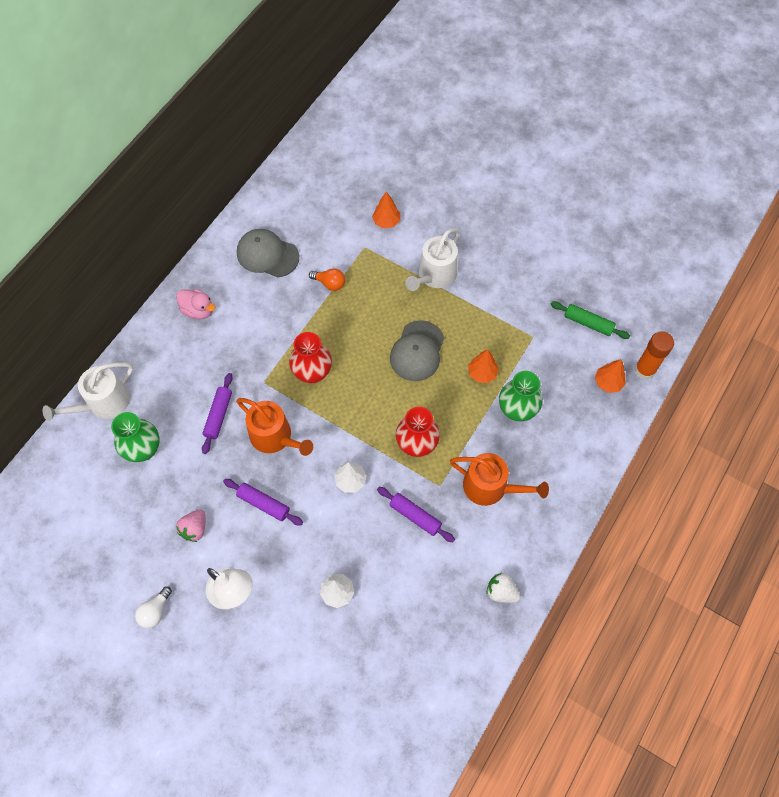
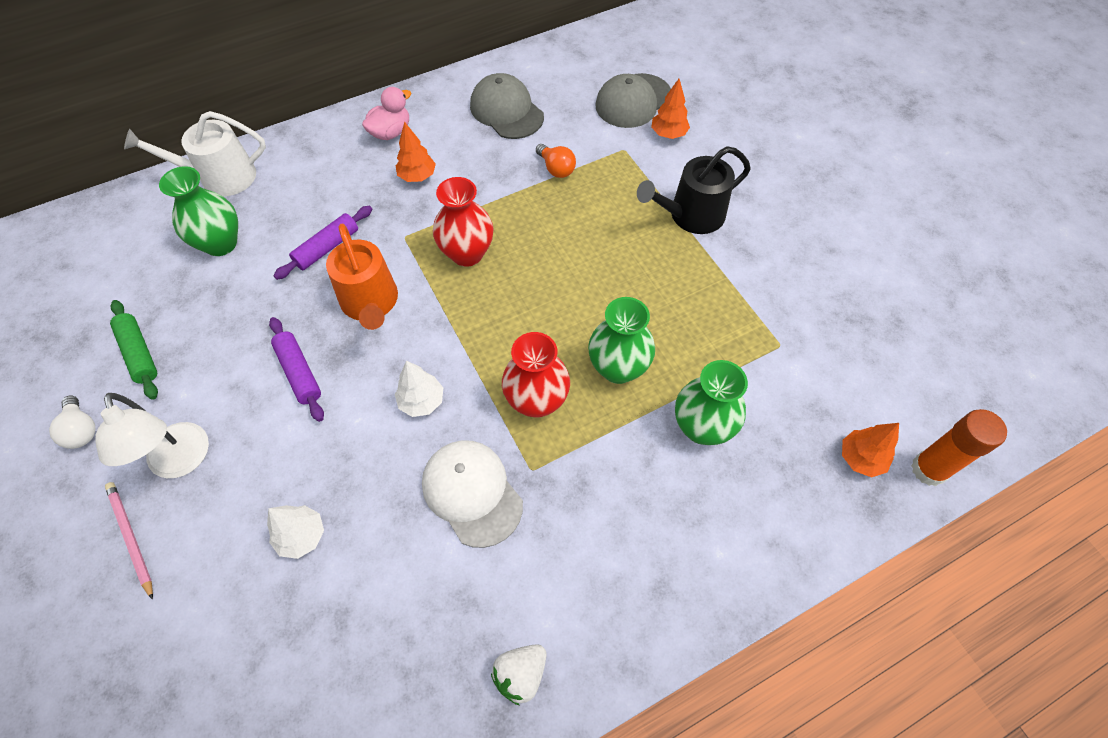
camera: 30 degrees right, 5 degrees down
(155, 611) = (82, 430): white light bulb -> white light bulb turned 90 degrees counterclockwise
(195, 529) = (202, 359): pink strawberry -> none
(198, 310) = (391, 132): pink duck -> pink duck turned 105 degrees counterclockwise
(240, 650) = (131, 538): none -> pink pencil
(415, 516) = (472, 493): purple rolling pin -> white cap
(417, 351) = (612, 290): grey cap -> grey cap (633, 101)
(434, 275) = (691, 215): white watering can -> black watering can
(450, 399) = (618, 368): none -> green vase
(482, 373) = (681, 357): orange tree -> orange tree (417, 176)
(490, 487) = (600, 511): orange watering can -> none
(501, 592) = (520, 674): white strawberry -> white strawberry turned 105 degrees counterclockwise
(588, 323) = (872, 365): green rolling pin -> green rolling pin (139, 353)

